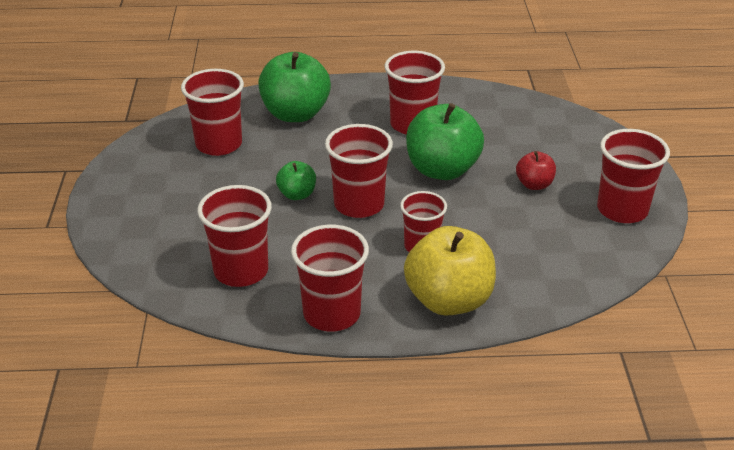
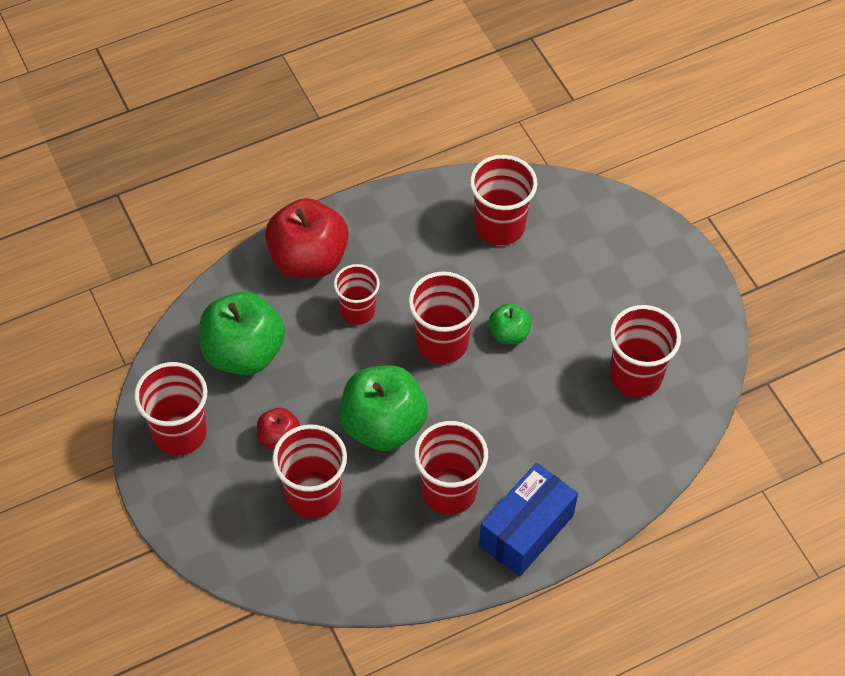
camera: 155 degrees right, 20 degrees up
(295, 114) = (589, 459): green apple -> green apple (244, 352)
(332, 314) = (398, 211): red cup -> red cup (313, 495)
(370, 94) = (526, 530): none -> blue box
(448, 300) = (308, 259): yellow apple -> red apple

